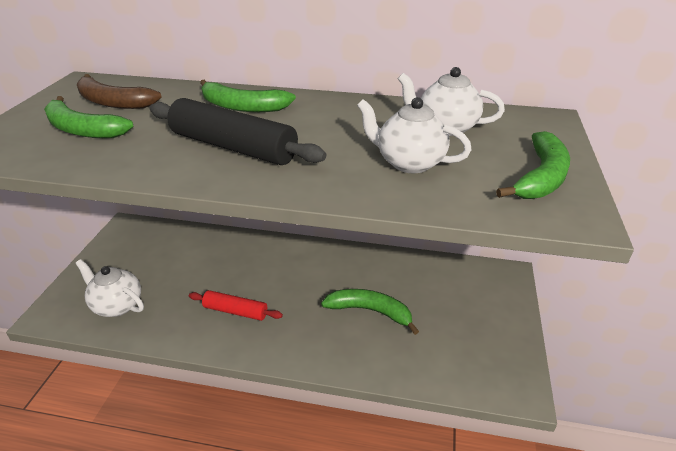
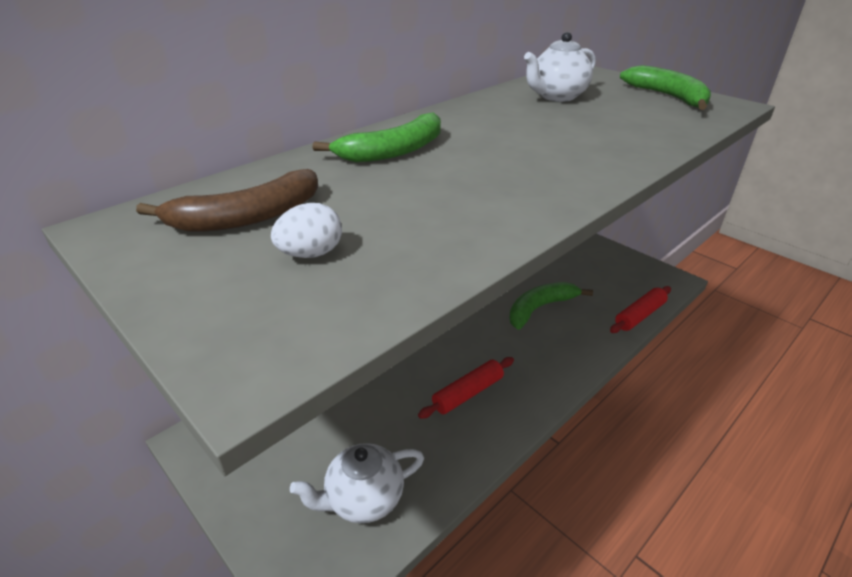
camera: 55 degrees left, 0 degrees up
(82, 129) = (311, 254): green banana -> white egg
(233, 147) = (494, 176): black rolling pin -> none
(409, 163) = (607, 122): white teapot -> none
(426, 381) = (639, 315): none -> red rolling pin

